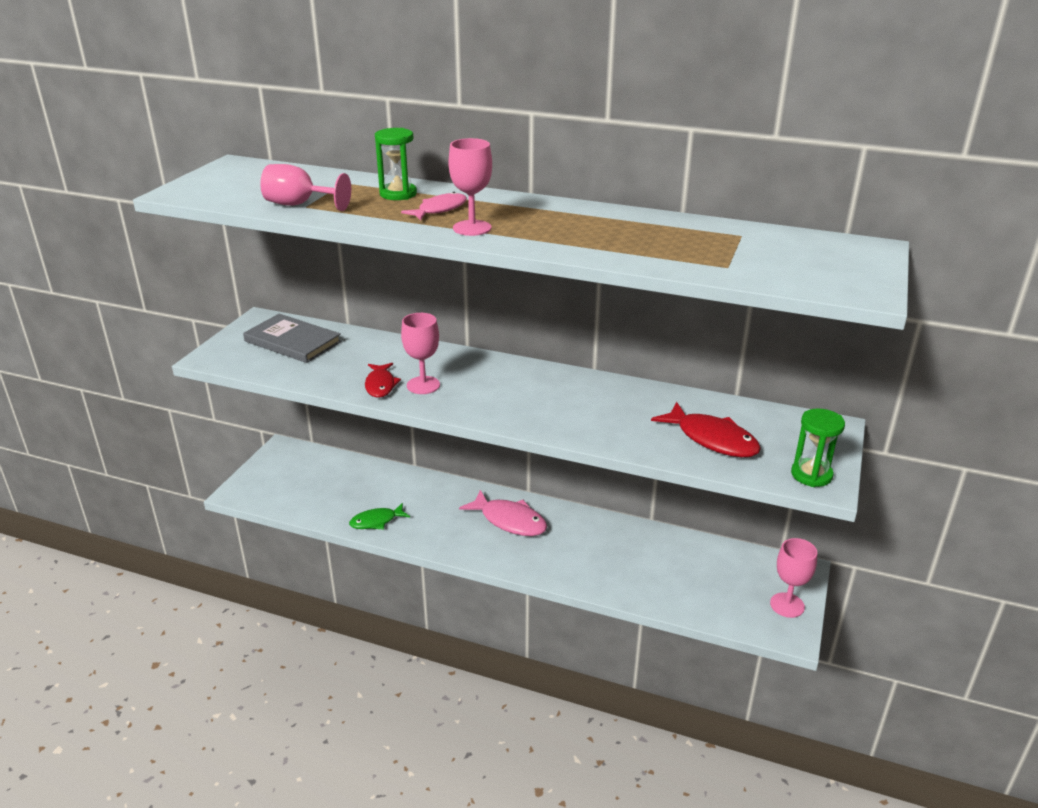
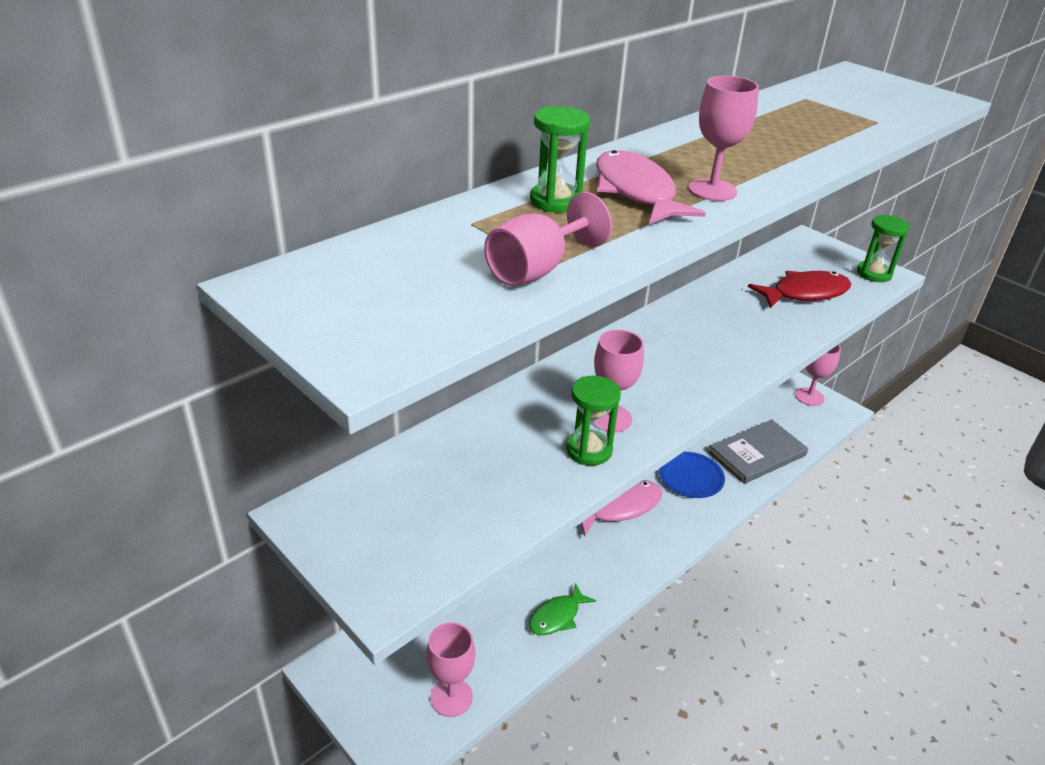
camera: 65 degrees left, 5 degrees up
(285, 498) = (451, 697): none -> pink goblet
(292, 341) = (408, 497): grey book -> grey book (757, 454)
(376, 521) = (557, 616): green fish -> green fish turned 45 degrees clockwise
(380, 385) = (589, 450): red fish -> green hourglass
(439, 210) = (636, 192): pink fish -> pink fish, size x1.56
(581, 550) = (690, 477): none -> blue plate

